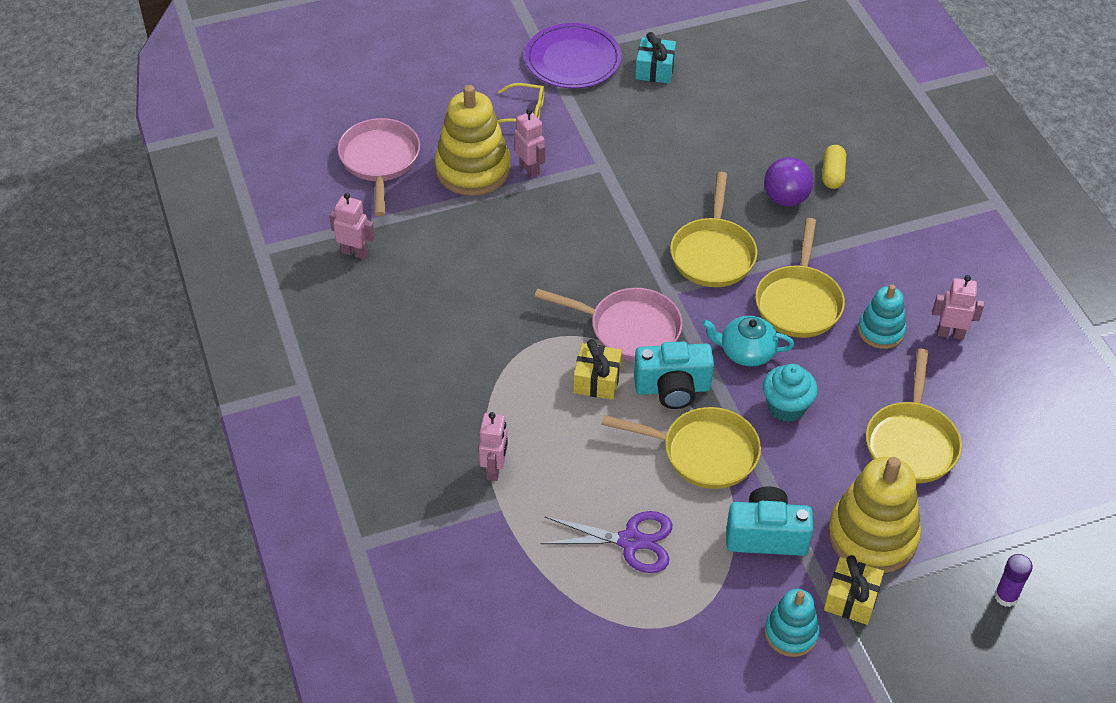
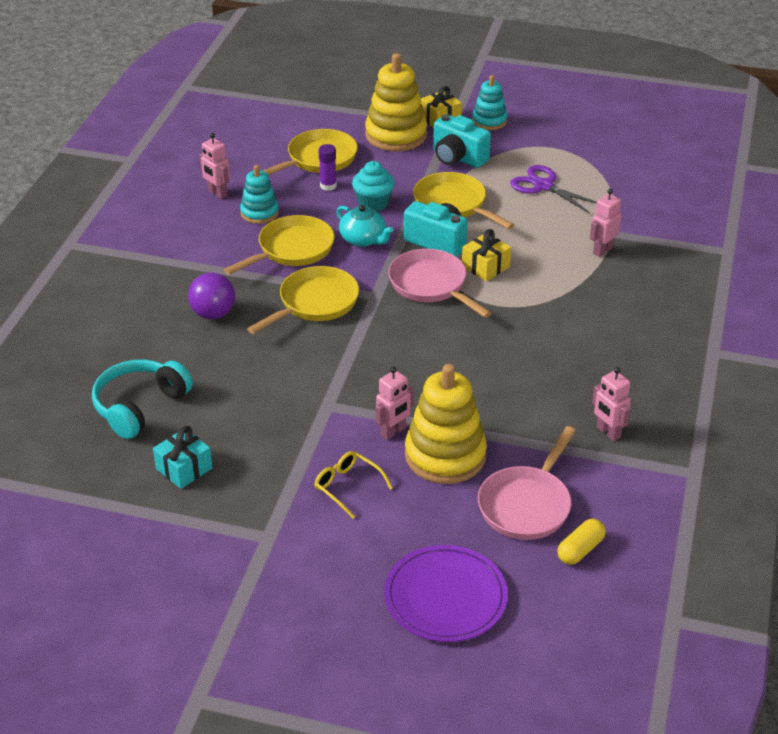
camera: 145 degrees left, 10 degrees down
(530, 169) = (393, 432): pink robot -> pink robot turned 135 degrees counterclockwise
(573, 60) = (247, 518): purple plate -> purple plate (445, 597)
(742, 96) = (140, 406): none -> turquoise headphones
(832, 174) = (155, 314): yellow capsule -> yellow capsule (580, 550)
(1006, 596) = (355, 90): purple glue stick -> purple glue stick (328, 186)

